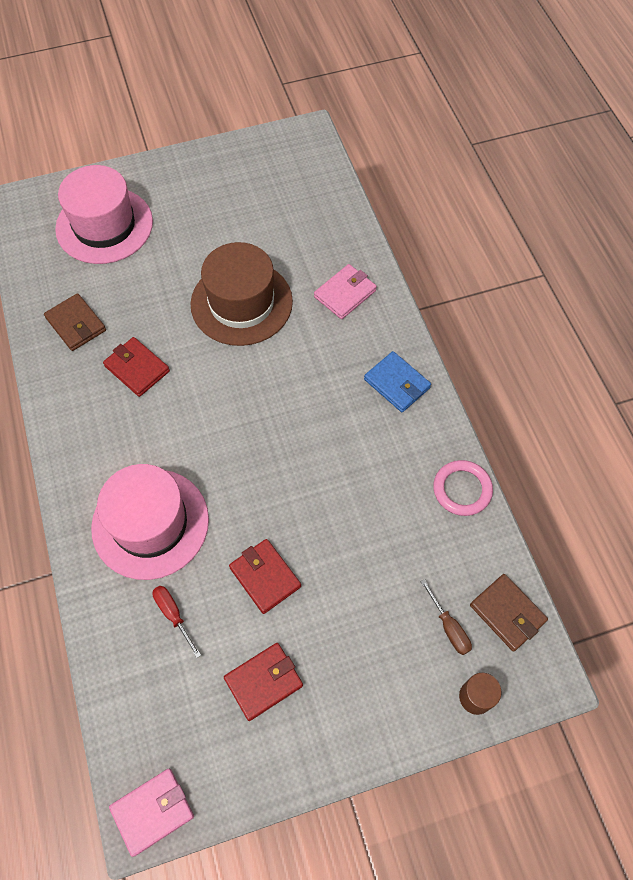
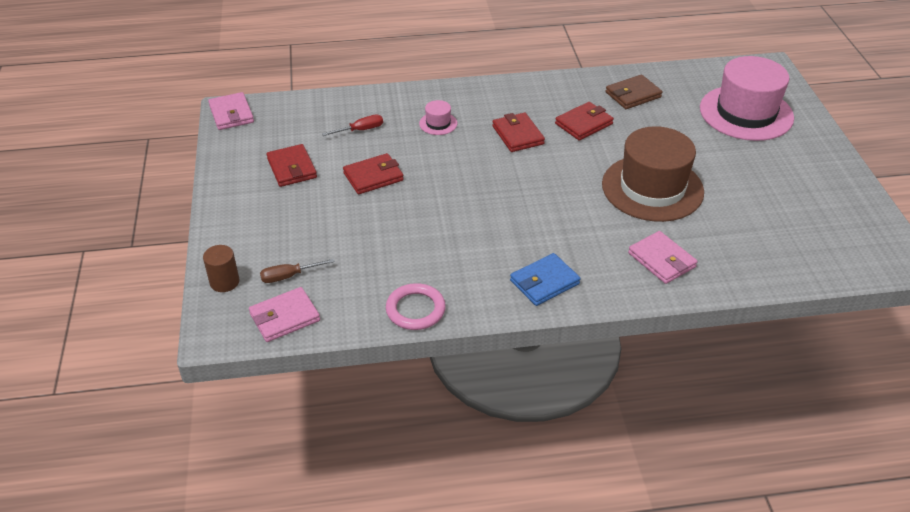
camera: 100 degrees right, 20 degrees down
(150, 523) = (438, 123): pink hat -> pink hat, size x0.41
(165, 432) = (518, 135): none -> red wallet
(507, 613) = (284, 317): brown wallet -> pink wallet

